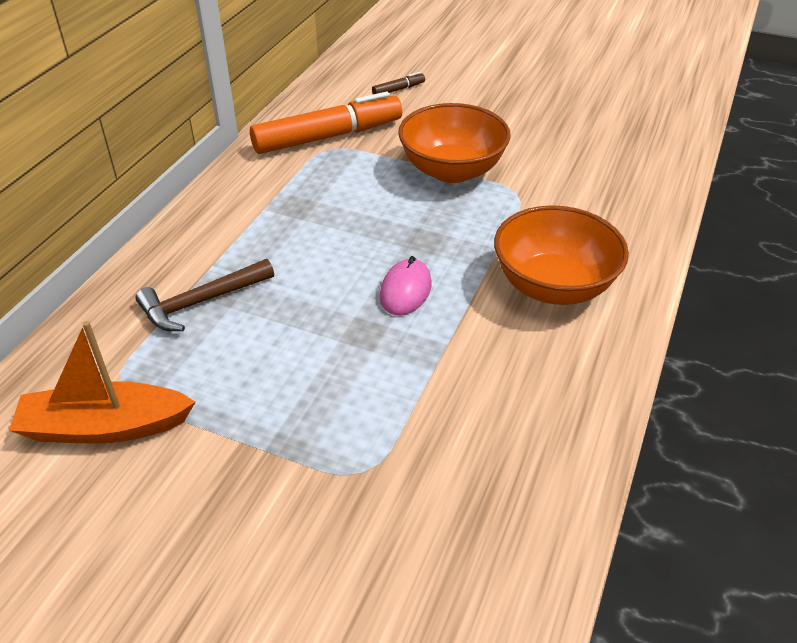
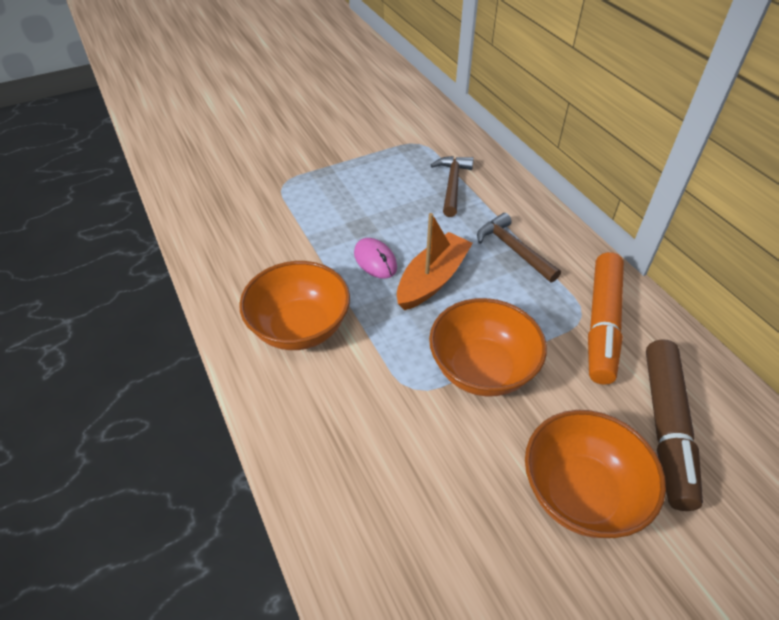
camera: 130 degrees right, 5 degrees up
(105, 427) = (396, 133): orange boat -> orange boat (432, 279)
(280, 211) = (513, 249): none -> brown hammer
(398, 89) = (666, 427): brown marker -> brown marker, size x2.48
(493, 102) = (580, 493): none -> orange bowl

